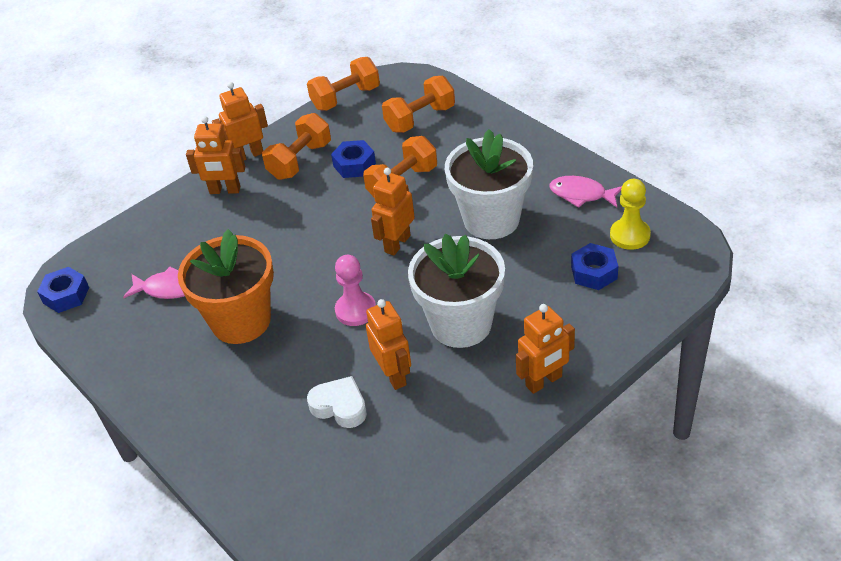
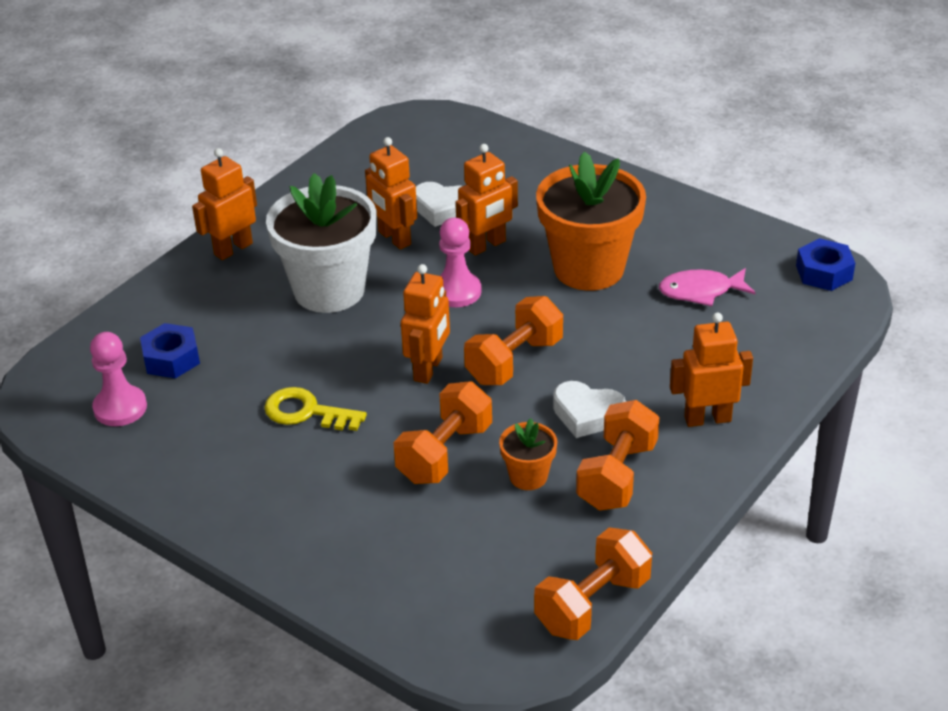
camera: 165 degrees right, 5 degrees down
(248, 155) = (705, 478): orange robot -> orange robot (486, 245)
(300, 200) = (587, 414): none -> white heart
(354, 165) = (528, 476): blue nut -> orange flower pot
(420, 118) = (446, 570): orange dumbbell -> orange dumbbell (514, 361)
(491, 219) = (306, 412): white flower pot -> yellow key
(581, 194) = (180, 459): pink fish -> none
(630, 235) = (120, 408): yellow pawn -> pink pawn

